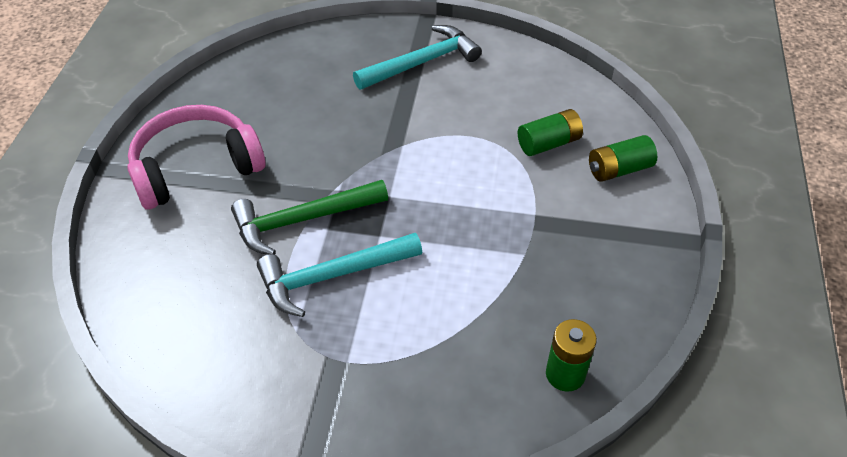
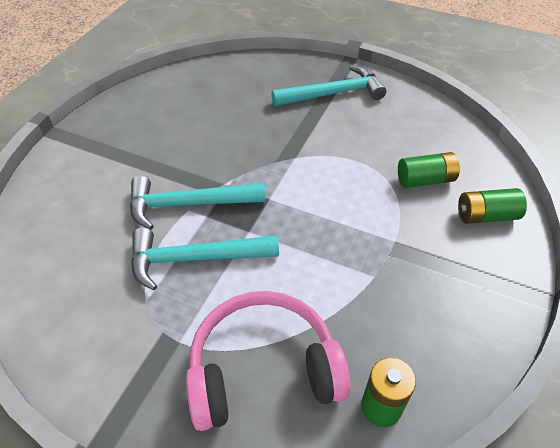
camera: 15 degrees right, 0 degrees up
(196, 168) = (121, 145): pink headphones -> pink headphones (263, 369)
(302, 220) = (188, 204): green hammer -> turquoise hammer

